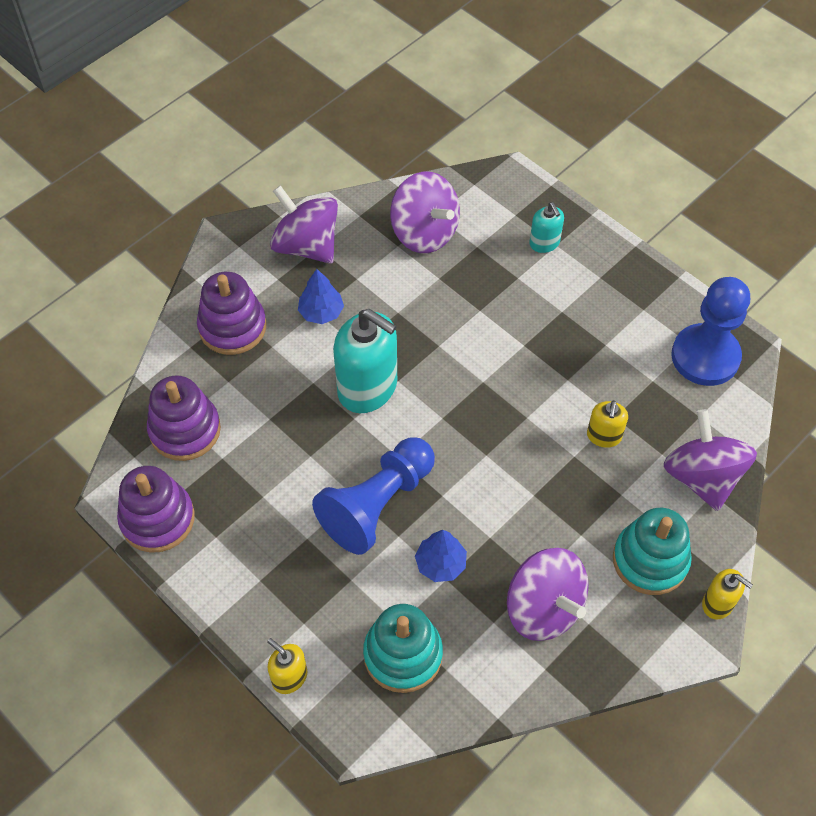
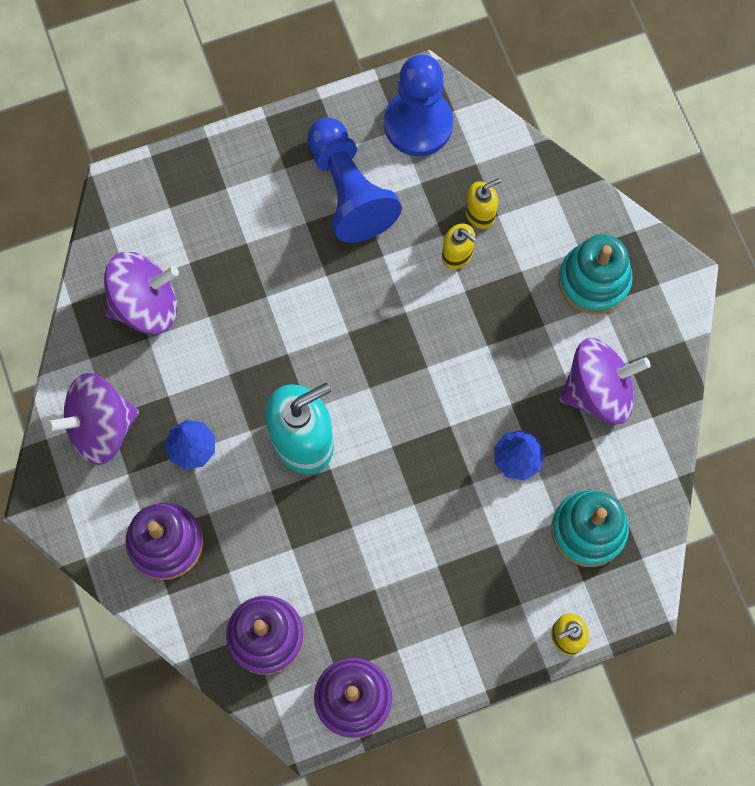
camera: 65 degrees left, 15 degrees up
(377, 504) = (433, 488): blue pawn -> blue pawn (349, 191)
(544, 243) = (219, 198): turquoise soap dispenser -> none
(702, 477) = (536, 195): purple spinning top -> none
(718, 603) = (656, 248): yellow soap dispenser -> yellow soap dispenser (480, 214)

